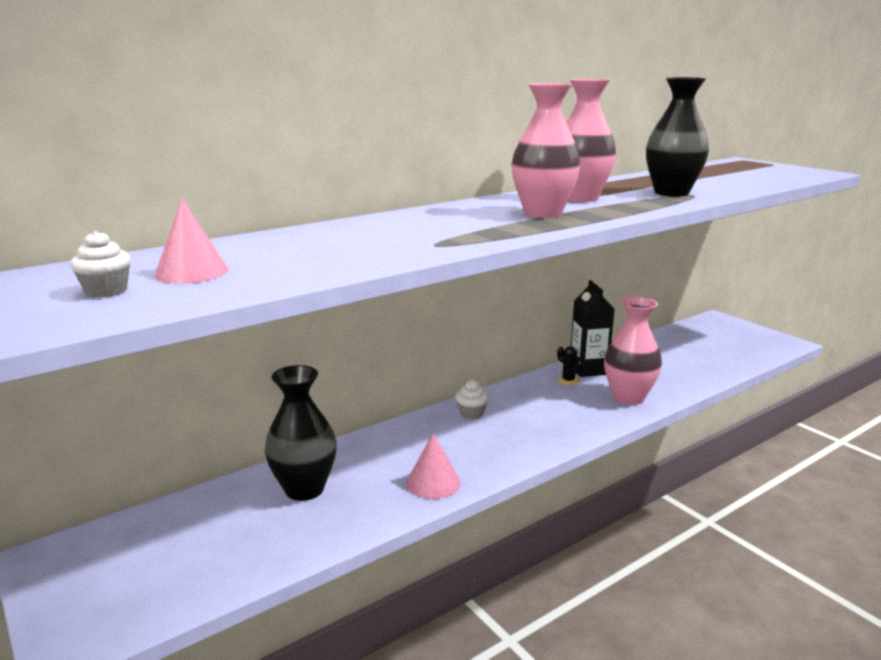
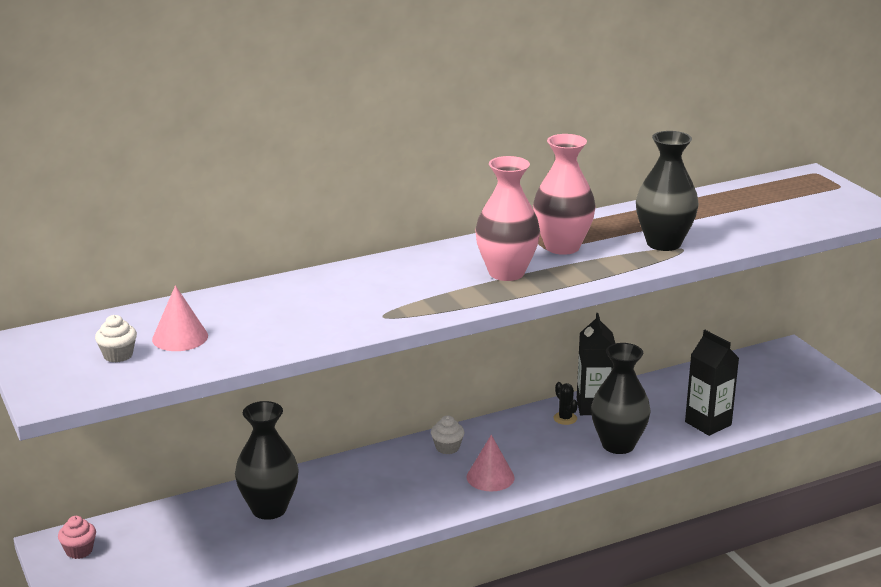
camera: 10 degrees right, 5 degrees up
(76, 562) = (79, 551): none -> pink cupcake
(433, 482) = (385, 515): pink cone -> pink cone (490, 477)
(628, 397) = (618, 445): pink vase -> black vase
(694, 374) = (708, 423): none -> black carton

